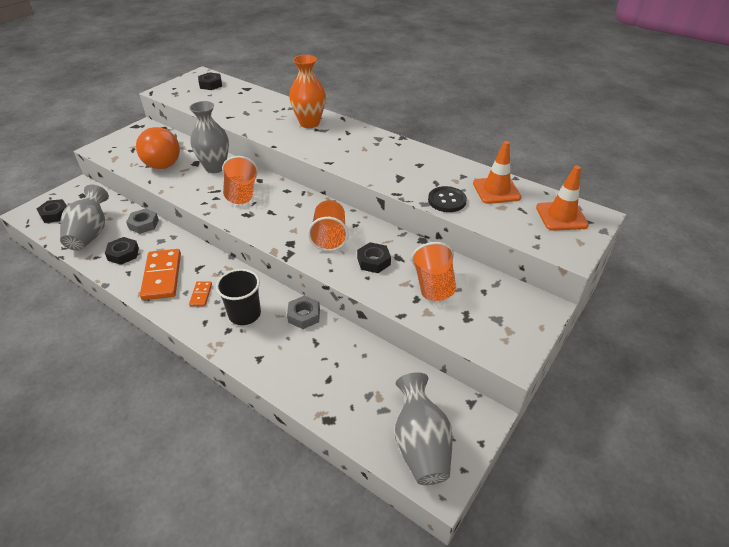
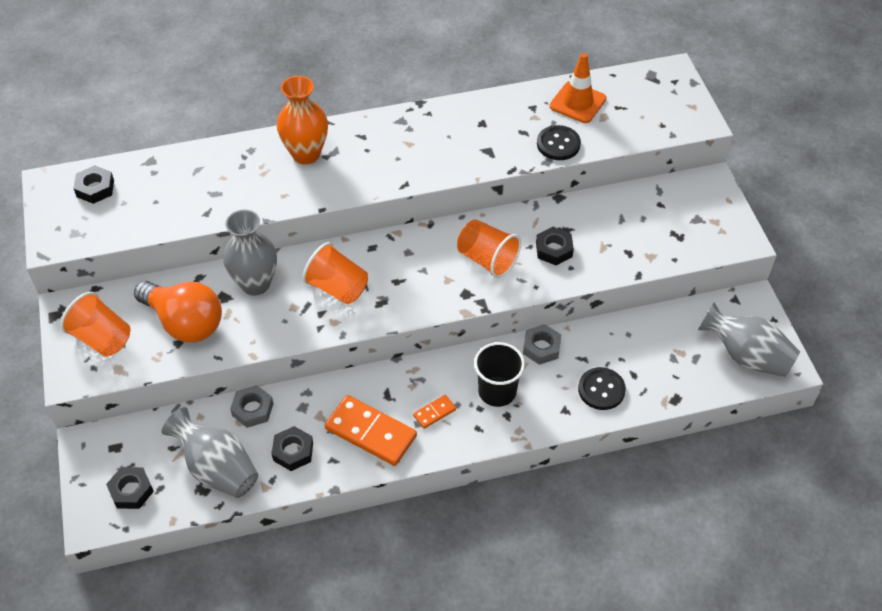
camera: 50 degrees left, 10 degrees up
(201, 295) = (434, 412): orange domino -> orange domino turned 75 degrees counterclockwise
(296, 368) = (601, 389): none -> black button
(433, 286) = (624, 231): orange cup -> orange cup (102, 338)
(561, 216) = (652, 91): orange traffic cone -> none

